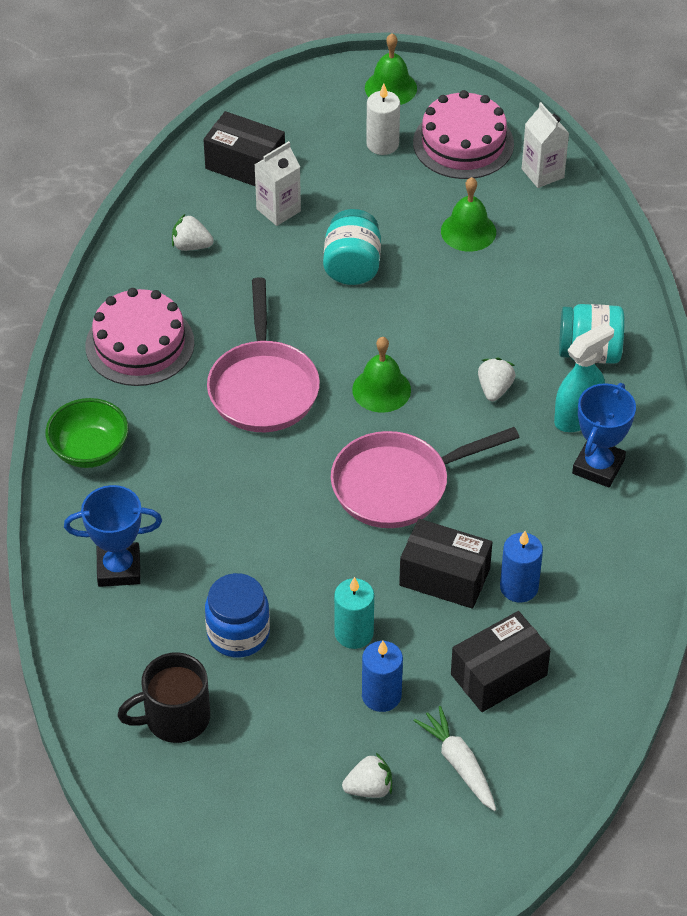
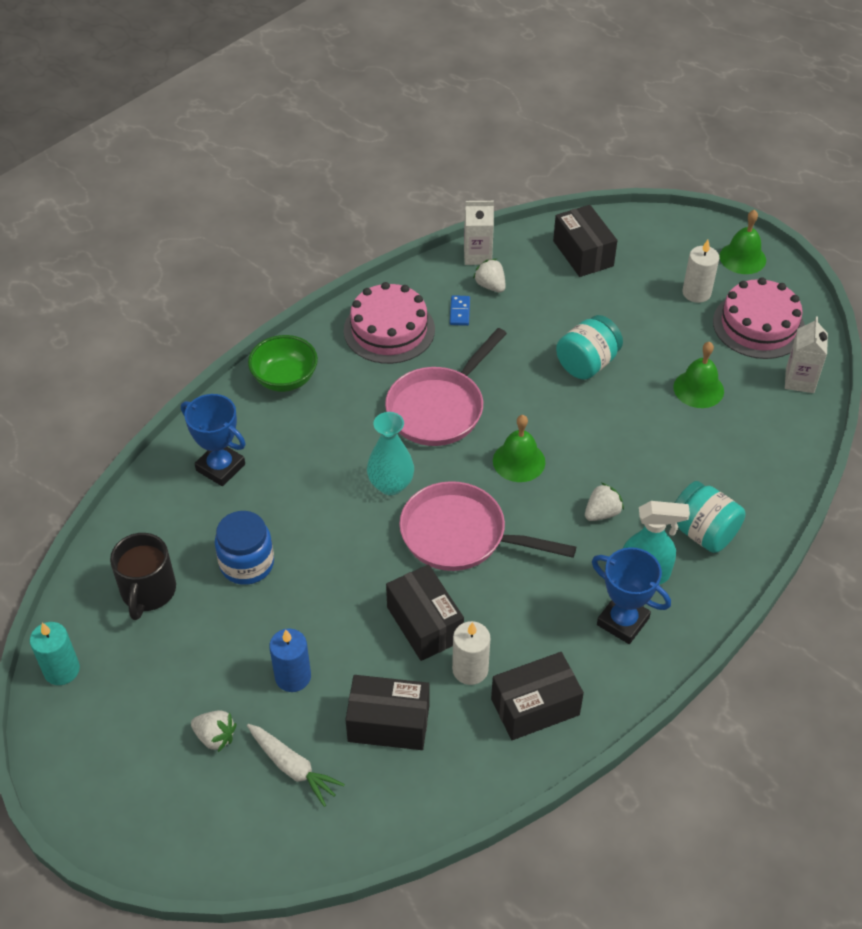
camera: 40 degrees right, 0 degrees up
(175, 718) = (148, 591): black mug -> black mug turned 105 degrees counterclockwise
(188, 287) = (460, 312): none -> blue domino
(278, 210) = (574, 296): white carton -> white carton (477, 255)
(292, 482) = (391, 485): none -> turquoise vase
(354, 633) = (321, 618): turquoise candle -> turquoise candle (61, 670)
(459, 764) = (293, 767): white carrot -> white carrot turned 120 degrees clockwise
(519, 587) = (470, 669): blue candle -> white candle
(598, 466) = (622, 621): blue trophy -> blue trophy turned 60 degrees clockwise
(598, 580) = (535, 707): none -> black box

